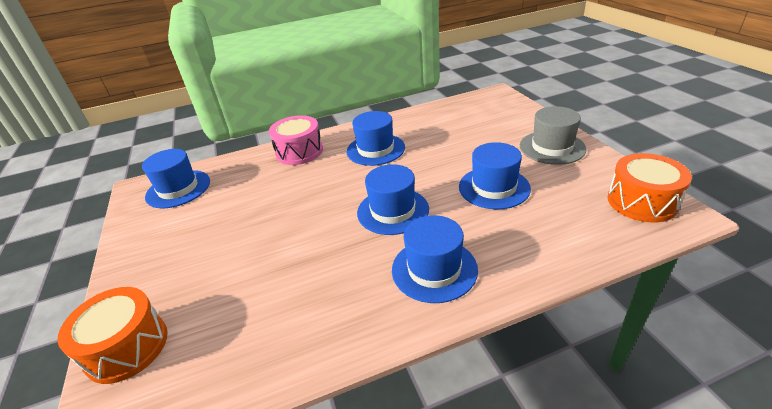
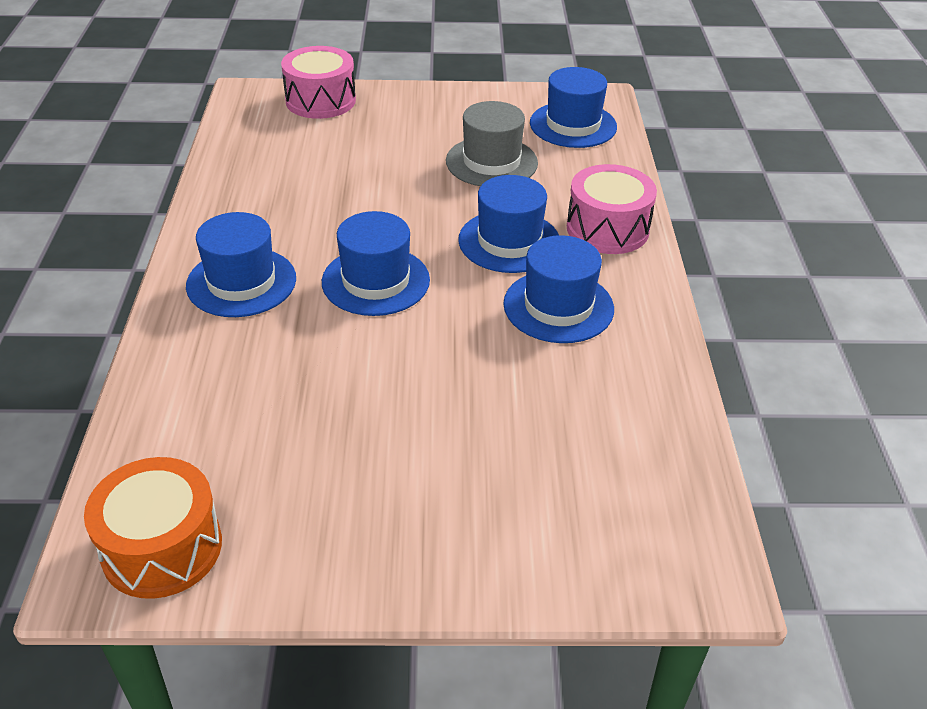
camera: 105 degrees right, 5 degrees up
(127, 347) = (320, 101): orange drum -> pink drum
(494, 187) = (344, 396): blue hat -> blue hat (509, 241)
(552, 147) = (398, 533): grey hat -> grey hat (491, 162)

